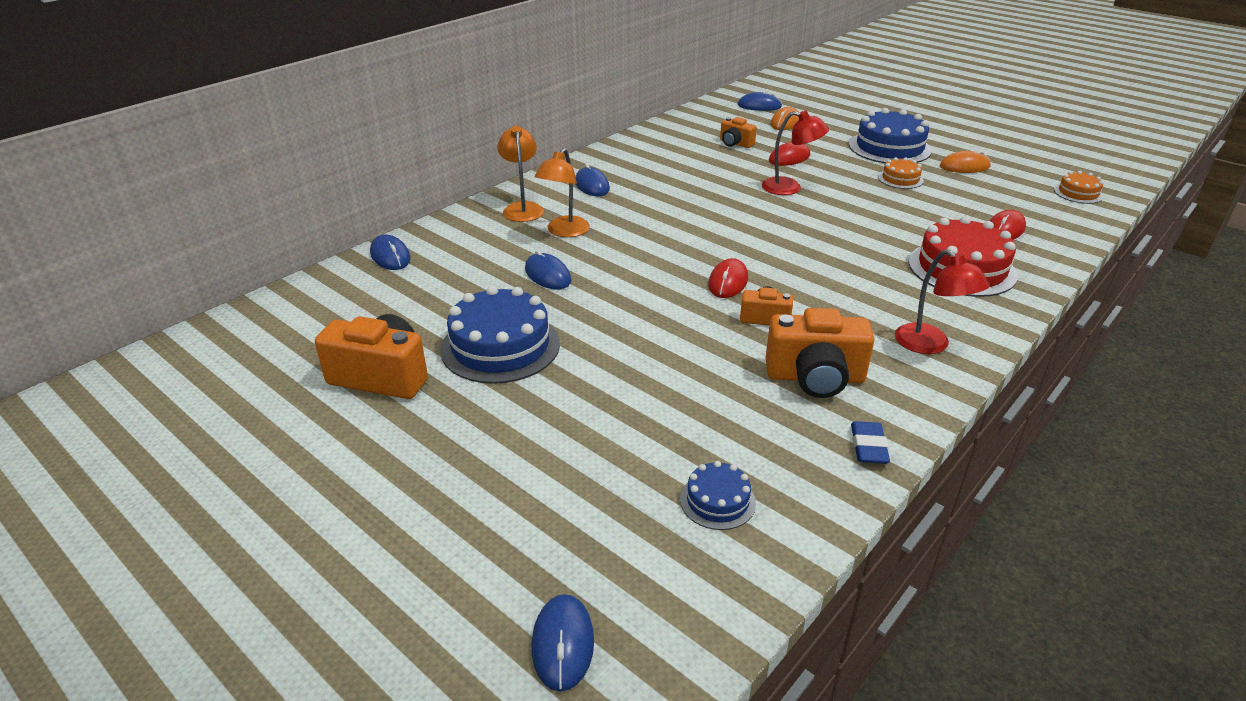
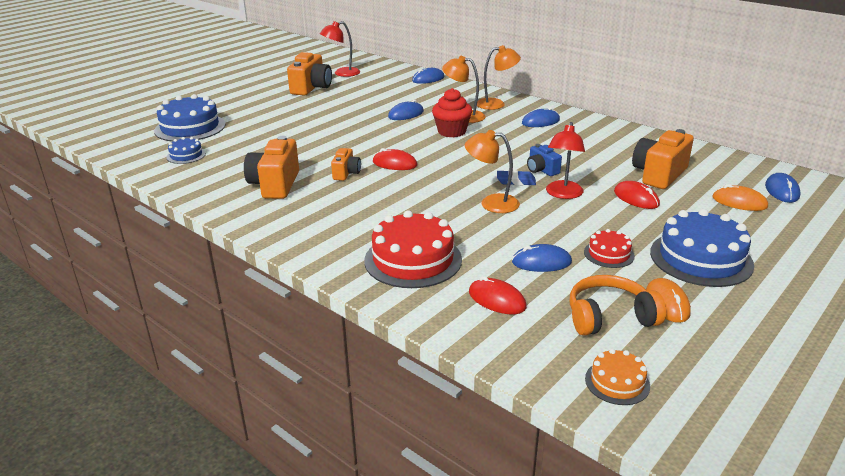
camera: 90 degrees right, 5 degrees down
(500, 346) = (331, 108): blue cake -> blue cake (190, 127)
(562, 644) = (129, 128): blue mouse -> blue mouse (541, 262)
(619, 241) = (452, 132): none -> red cupcake
(733, 194) = (541, 170): none -> blue camera
(735, 144) = (659, 174): orange camera -> orange camera, size x1.80
(821, 224) = (491, 203): none -> orange lamp
(868, 447) = (204, 195): blue eraser -> blue eraser (516, 181)
(900, 179) = (609, 254): orange cake -> red cake
(930, 345) = (299, 228): red lamp -> red lamp (342, 73)
(998, 188) = (609, 317): none -> orange headphones

